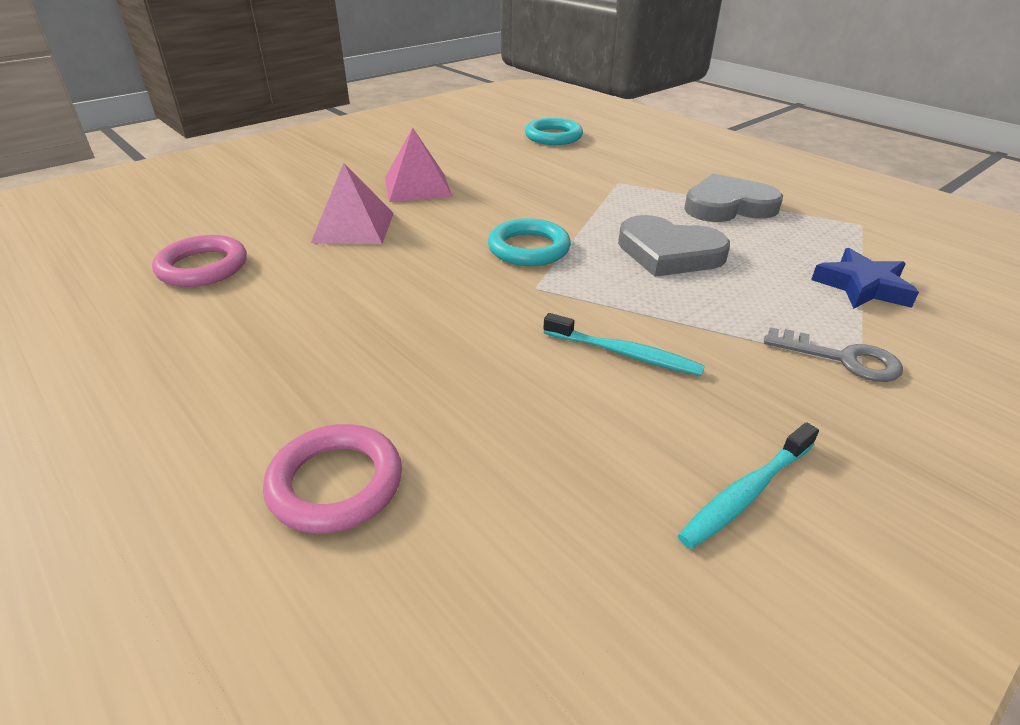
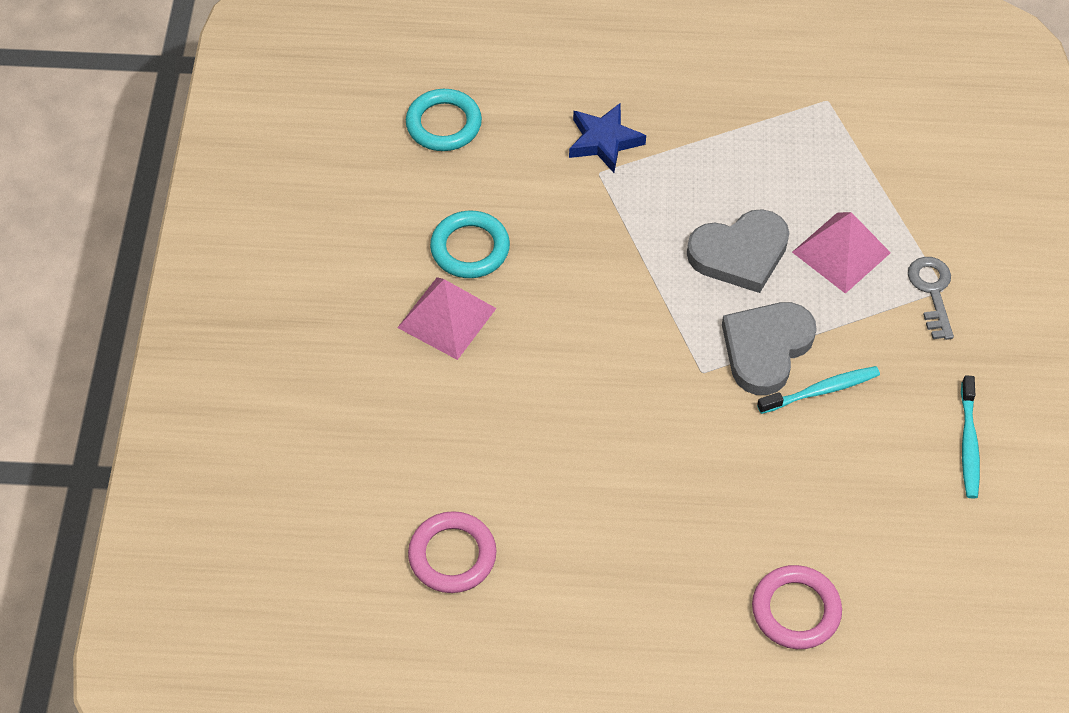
camera: 45 degrees left, 20 degrees up
(353, 227) = (483, 416): pink pyramid -> pink pyramid (841, 252)
(529, 248) = (644, 330): turquoise ring -> turquoise ring (470, 248)
(728, 206) = (716, 145): grey heart -> grey heart (766, 348)
(842, 359) = (932, 291): grey key -> grey key turned 75 degrees counterclockwise
(862, 286) = (887, 196): blue star -> blue star (604, 141)

